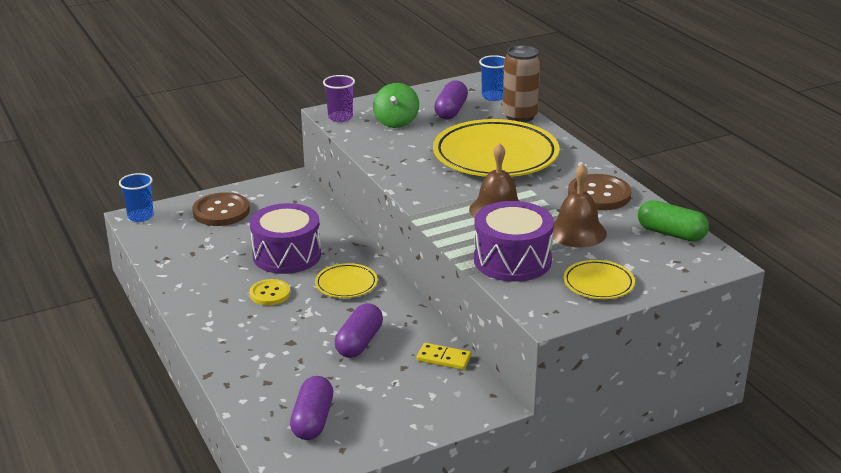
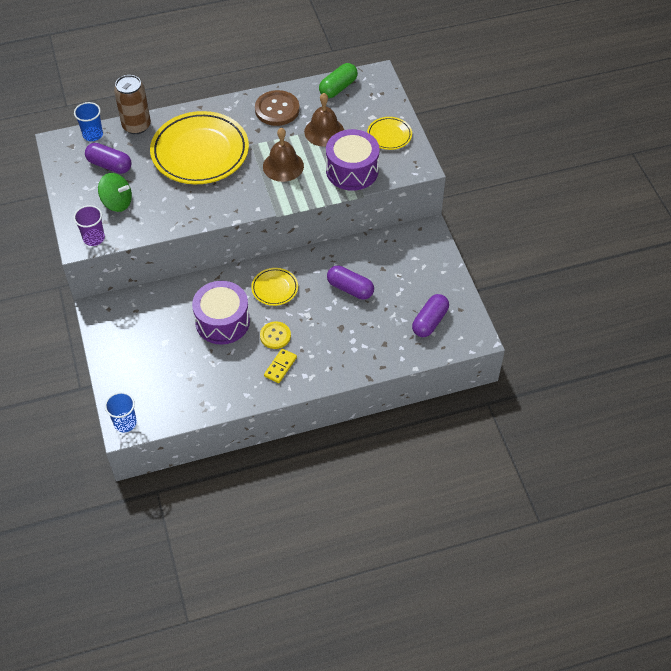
camera: 80 degrees left, 25 degrees up
(221, 211) = (136, 363): brown button -> none
(313, 420) = (430, 321): purple capsule -> purple capsule turned 75 degrees counterclockwise
(443, 358) = (378, 246): yellow domino -> yellow domino (280, 367)

